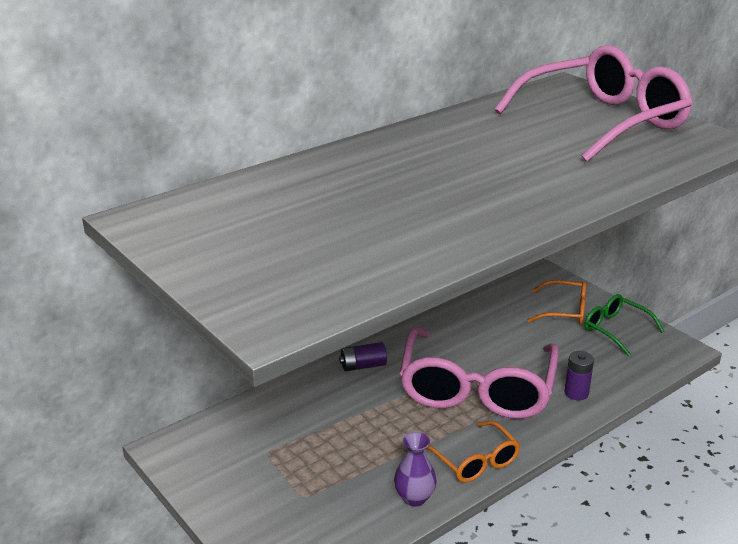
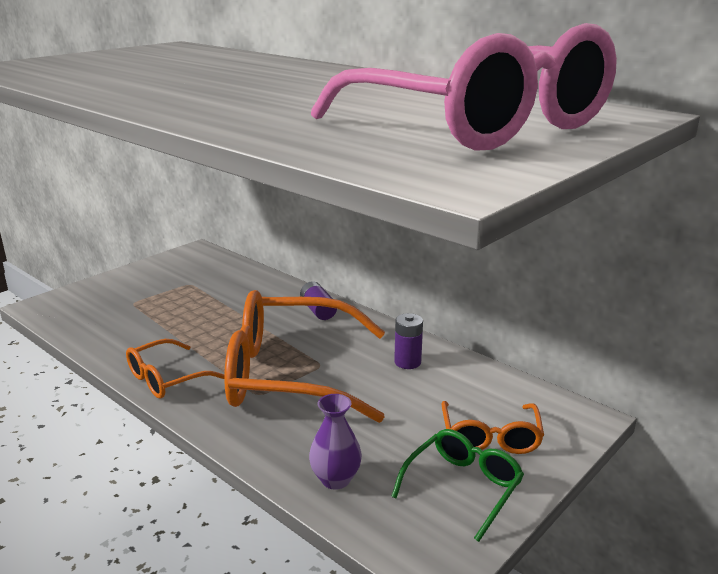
camera: 80 degrees right, 5 degrees down
(414, 498) = (119, 350): purple vase -> purple vase (335, 479)
(476, 389) = (289, 374): pink glasses -> orange glasses
(576, 393) = (293, 446): purple battery -> purple battery (407, 362)

